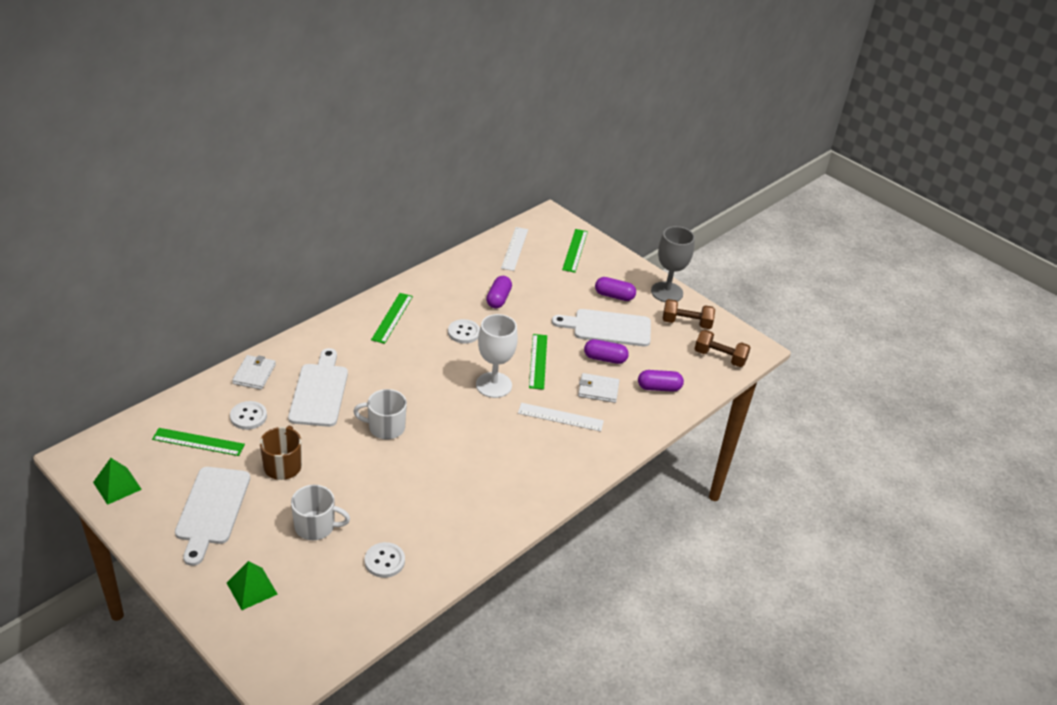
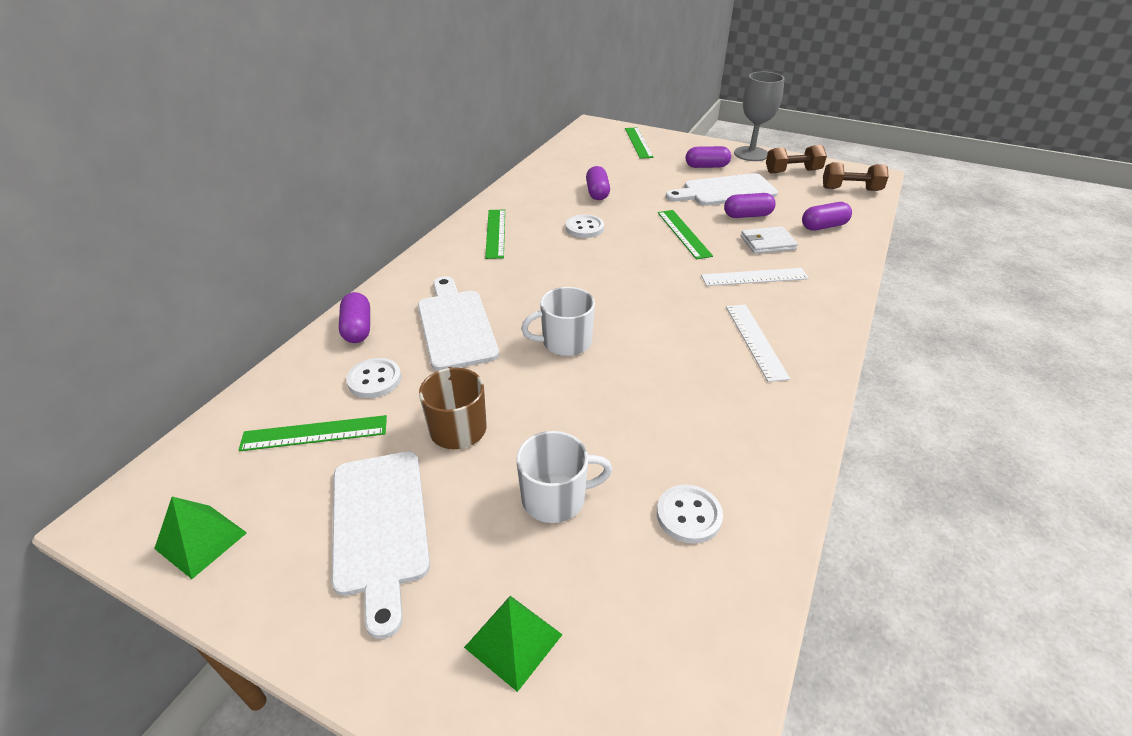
camera: 15 degrees left, 0 degrees up
(254, 374) = (358, 328): white wallet -> purple capsule
(493, 385) = (656, 266): white goblet -> none
(514, 248) = (580, 153): white ruler -> white ruler (755, 341)

